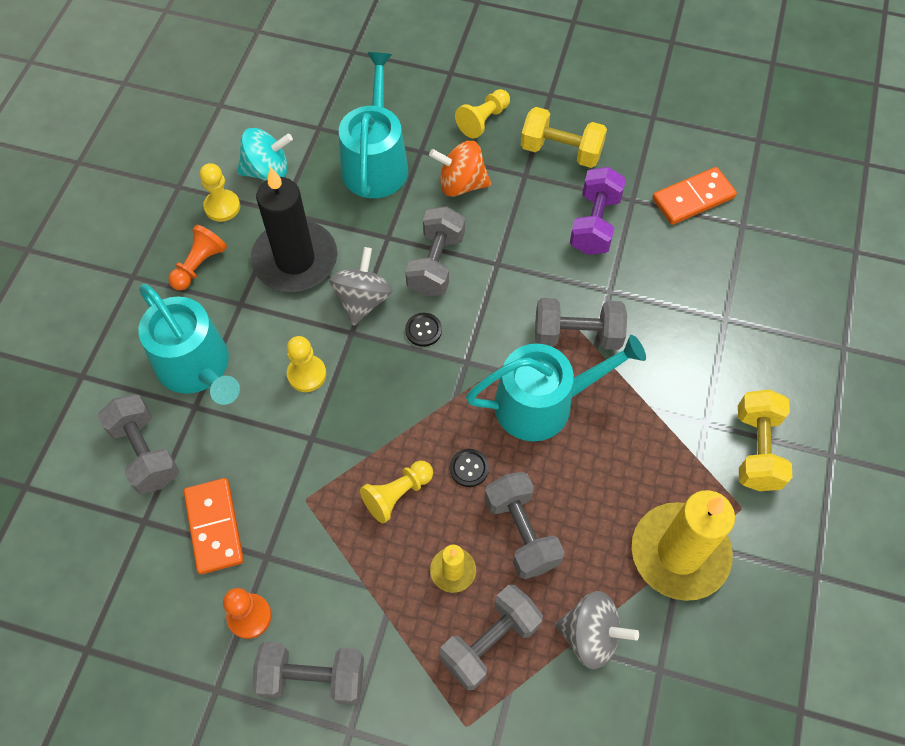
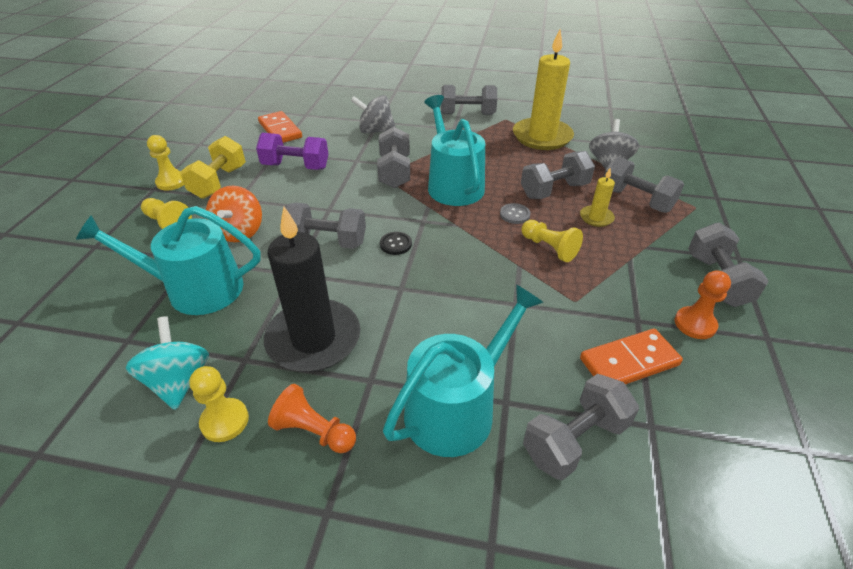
camera: 95 degrees left, 20 degrees down
(307, 374) = (450, 314): yellow pawn -> yellow pawn (171, 182)
(363, 300) = (365, 283): grey spinning top -> grey spinning top (375, 131)
(469, 468) = (514, 214): black button -> grey button
(756, 449) = (467, 114): yellow dumbbell -> grey dumbbell

